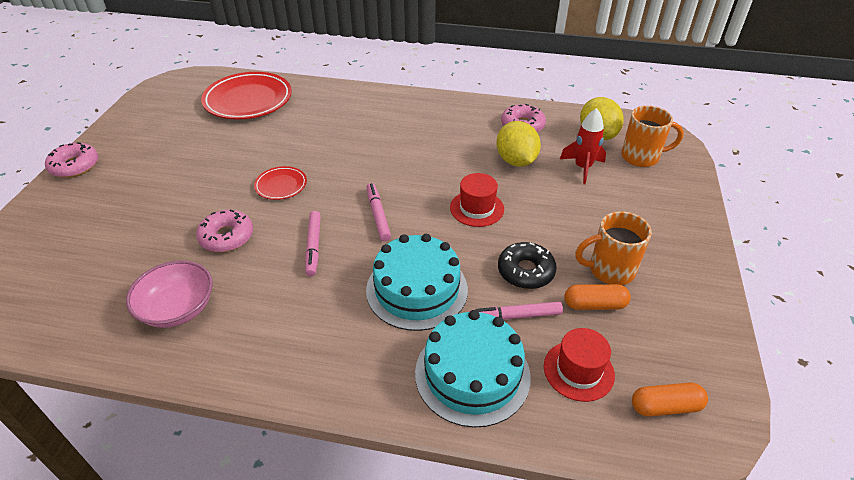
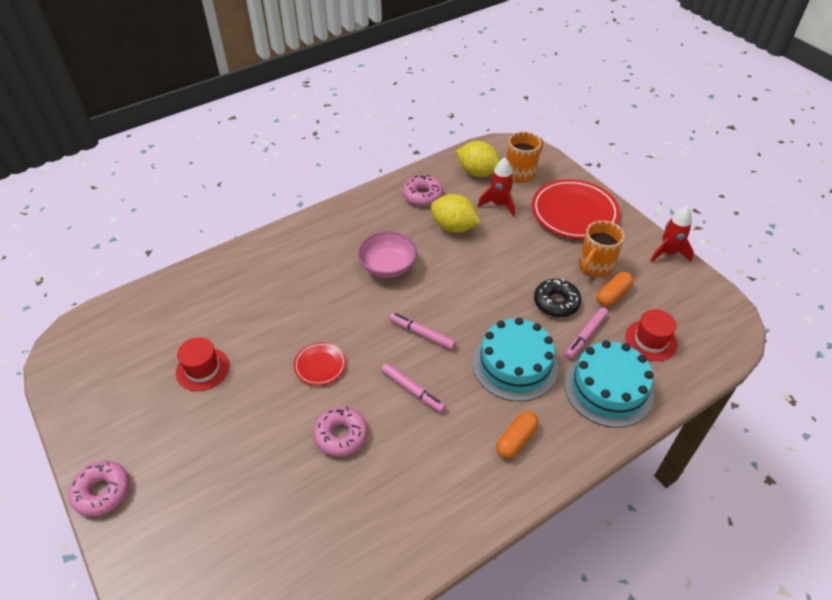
camera: 45 degrees left, 5 degrees up
(178, 308) = (388, 511): pink bowl -> pink bowl (388, 266)
(248, 100) = (174, 314): red plate -> red plate (574, 213)
(477, 208) = (476, 281): red hat -> red hat (202, 369)
(665, 406) = (705, 326): orange capsule -> orange capsule (516, 439)
(717, 313) = (668, 253): none -> red rocket

